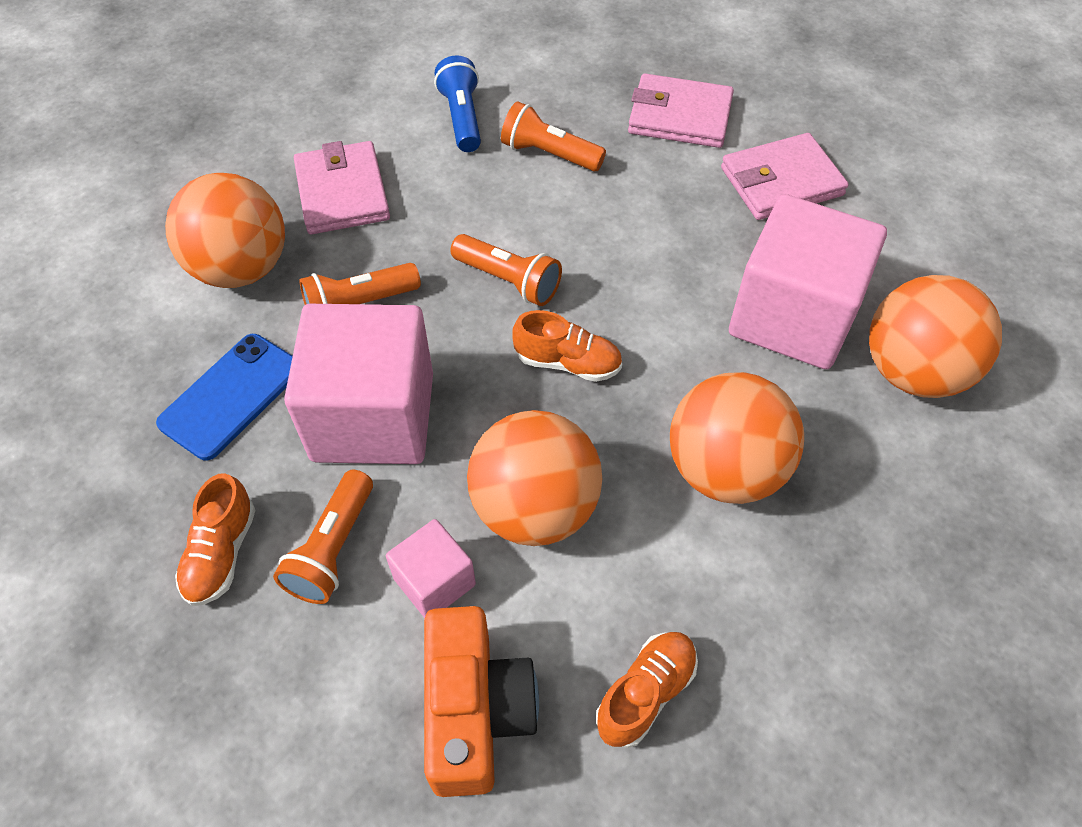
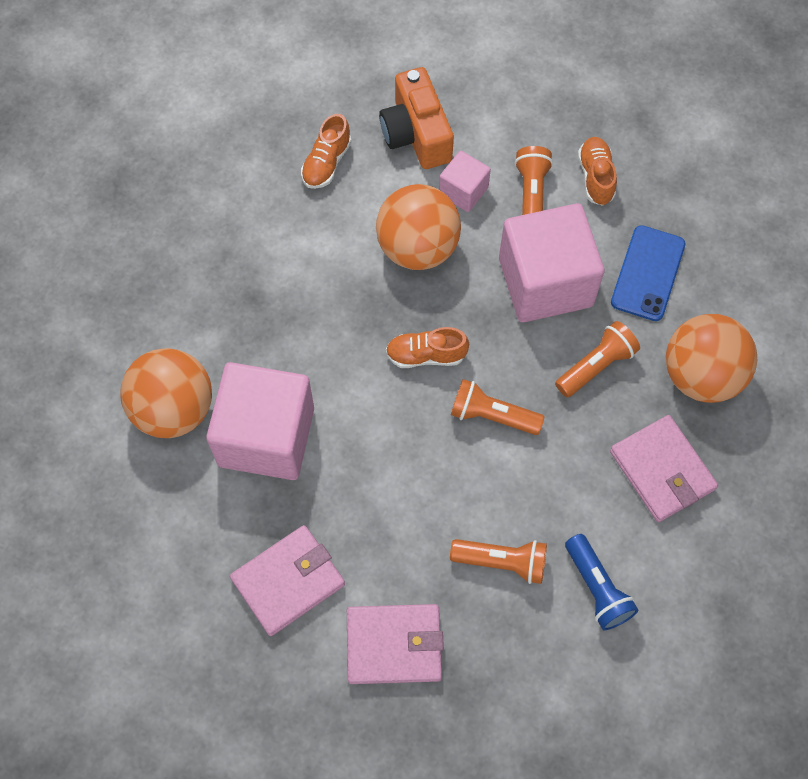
camera: 165 degrees right, 10 degrees up
(724, 469) = (301, 302): orange ball -> none

